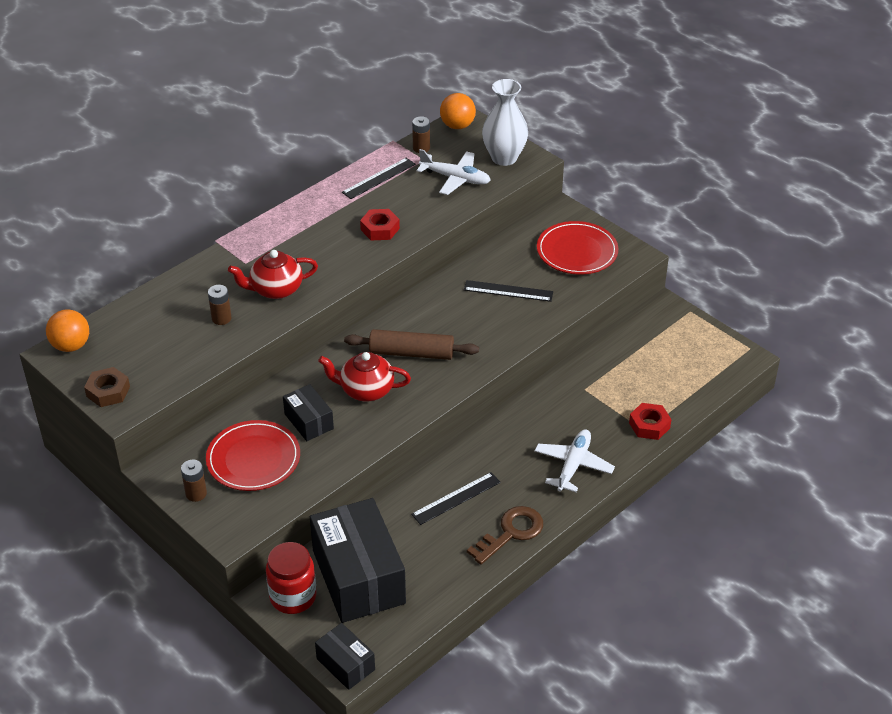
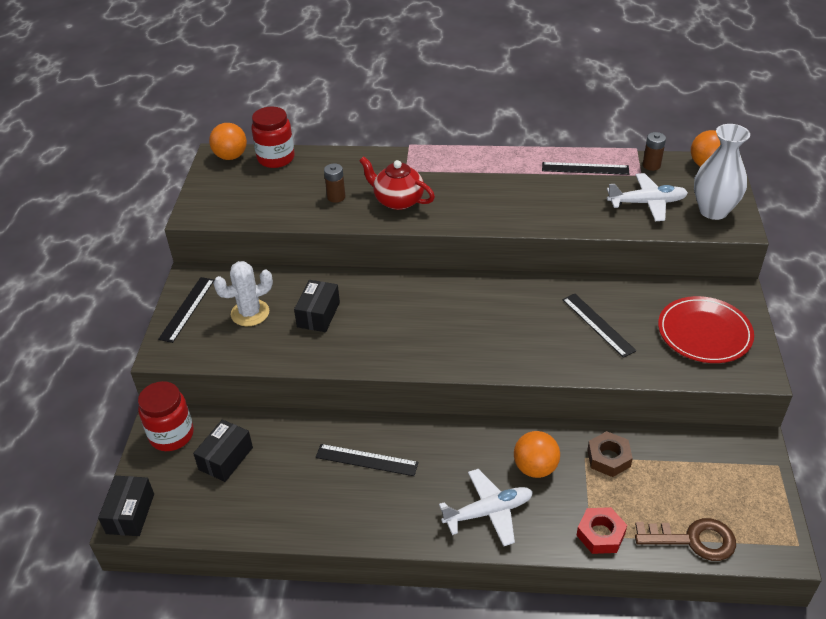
camera: 50 degrees right, 0 degrees up
(108, 391) = (206, 198): brown nut -> brown nut (608, 458)
(116, 322) = (276, 158): none -> red jar
(196, 493) = (187, 309): brown battery -> black ruler
(253, 459) = (250, 313): red plate -> white cactus
(358, 577) = (226, 458): black box -> black box, size x0.49
(366, 390) = (386, 321): red teapot -> none
(380, 229) = (532, 204): red nut -> none
(411, 353) = (455, 318): brown rolling pin -> none
(455, 178) = (647, 203): white plane -> white plane turned 75 degrees counterclockwise
(511, 533) = (366, 523): brown key -> brown key (693, 540)
(565, 418) = (535, 468): none -> orange ball

